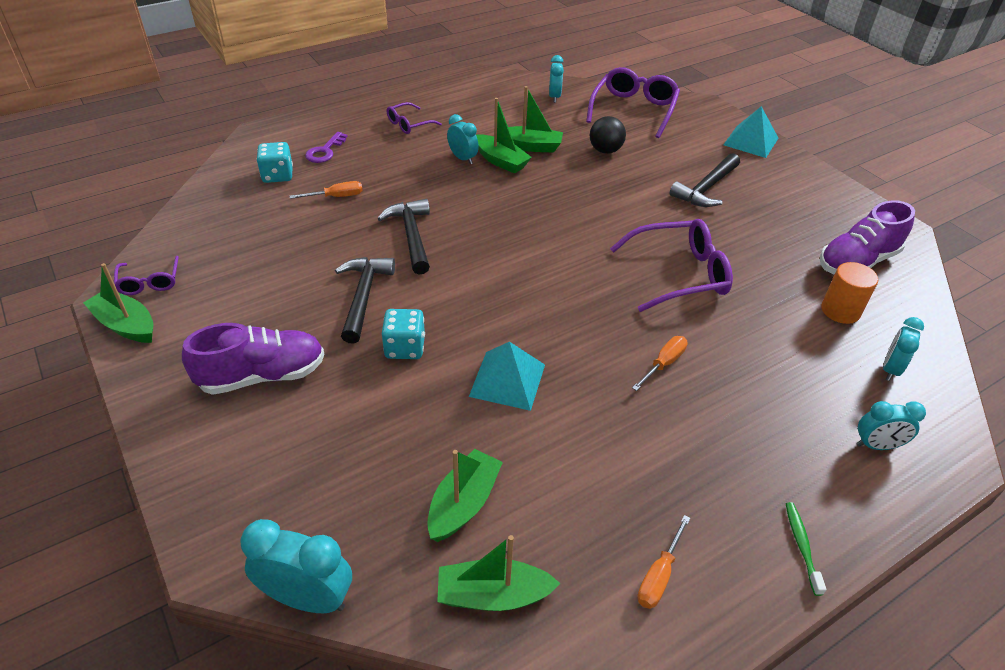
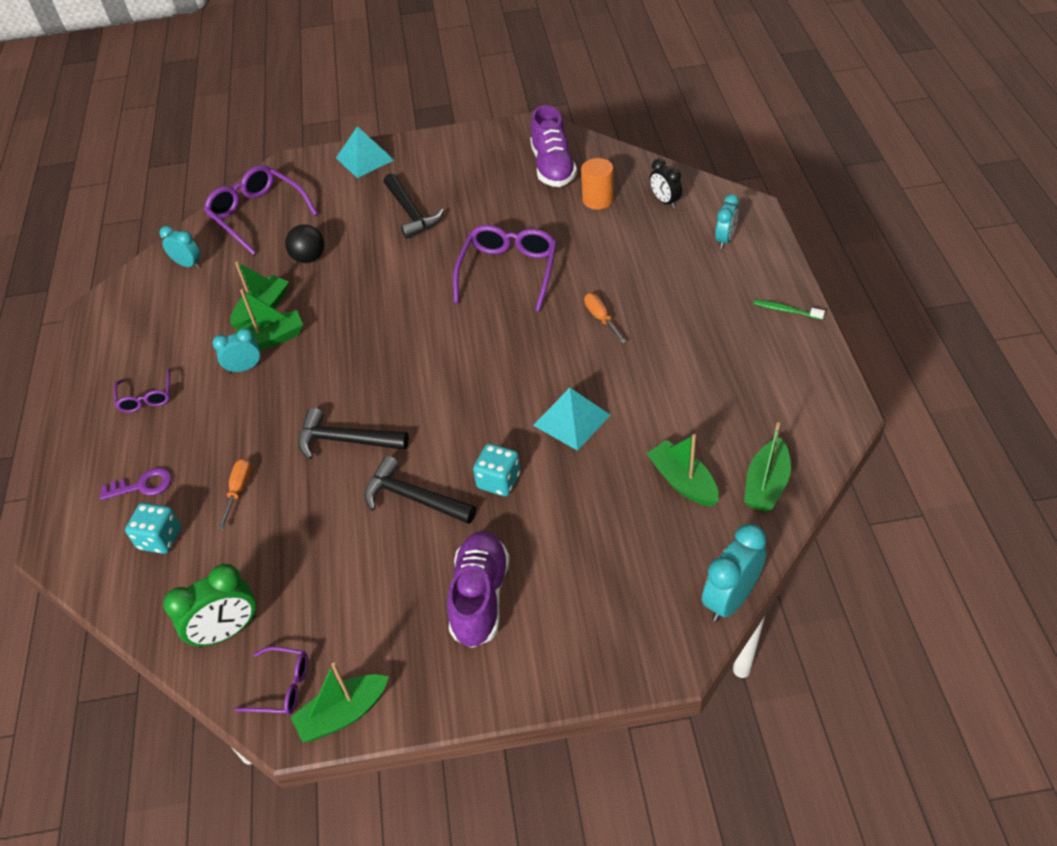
camera: 60 degrees left, 5 degrees up
(198, 236) = (227, 631): none -> green clock
(325, 151) = (143, 485): purple key -> purple key turned 60 degrees counterclockwise
(659, 575) = (782, 390): orange screwdriver -> none
(890, 369) = (665, 201): turquoise clock -> black clock

